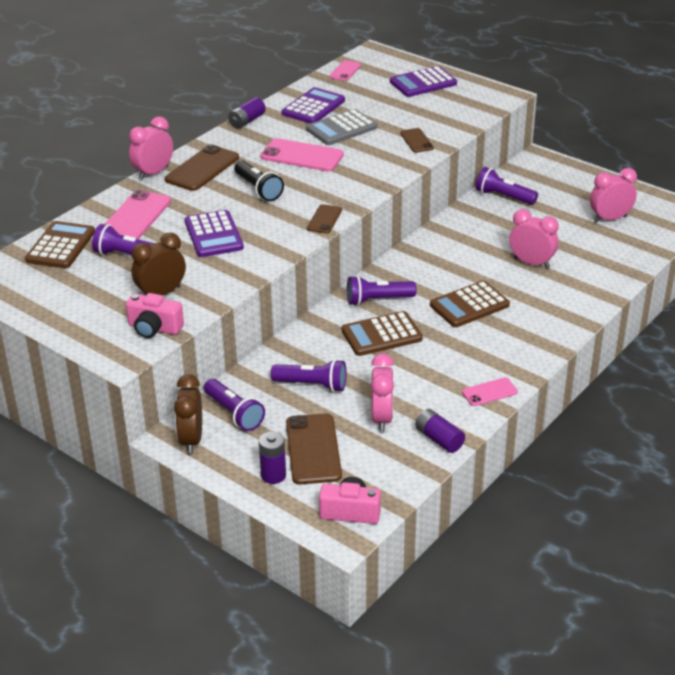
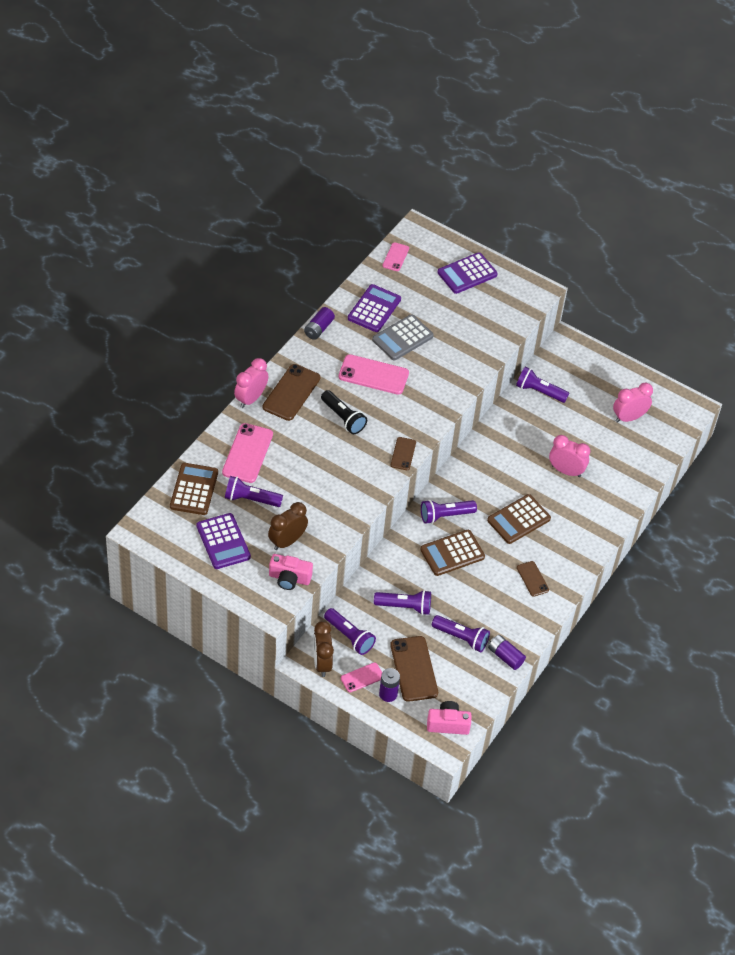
camera: 10 degrees left, 15 degrees up
(213, 235) = (316, 474): purple calculator -> purple calculator (223, 541)
(382, 418) = (461, 638): pink clock -> purple flashlight
(416, 141) = (468, 354): brown phone -> brown phone (532, 579)
(489, 392) = (540, 610): pink phone -> pink phone (362, 677)

